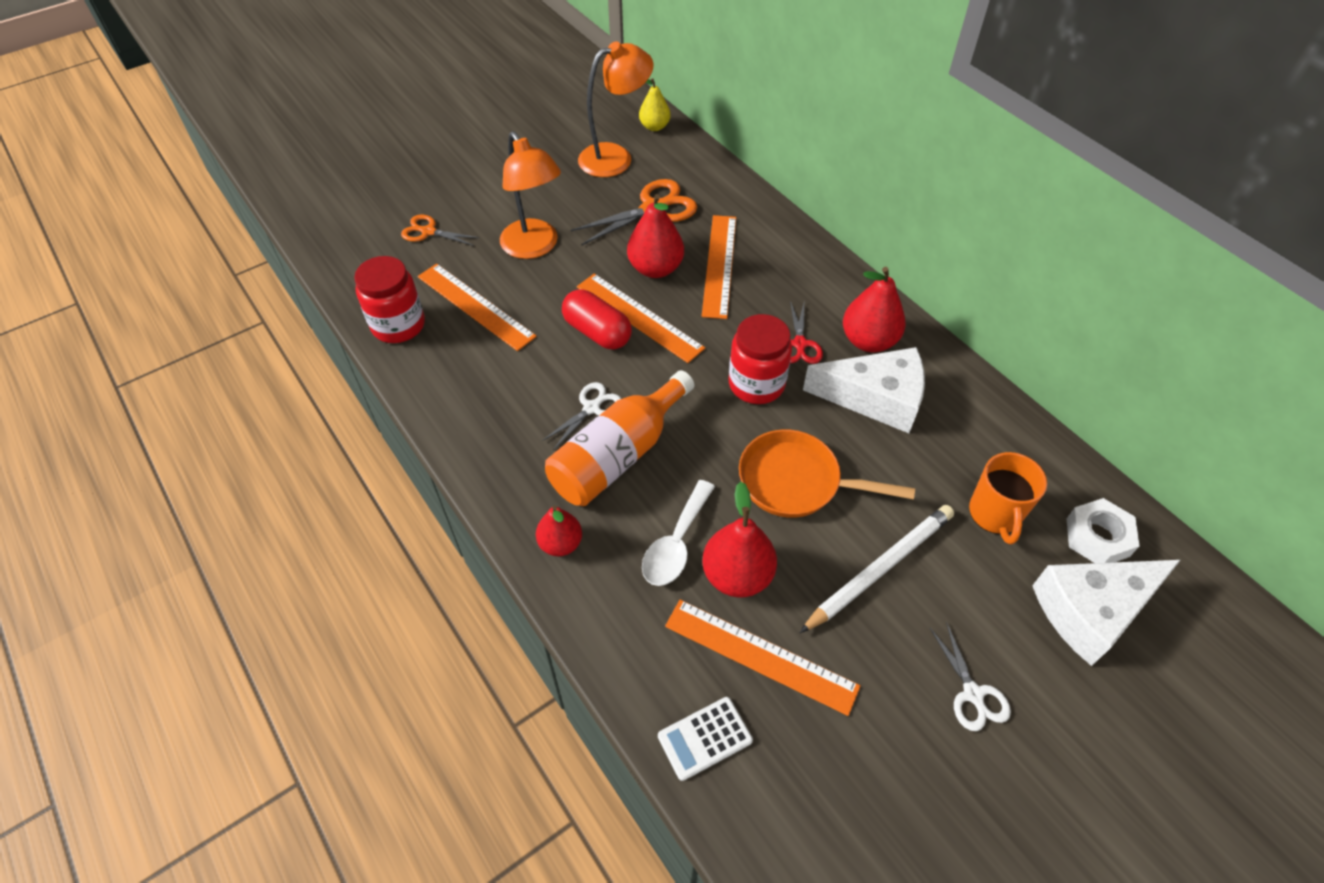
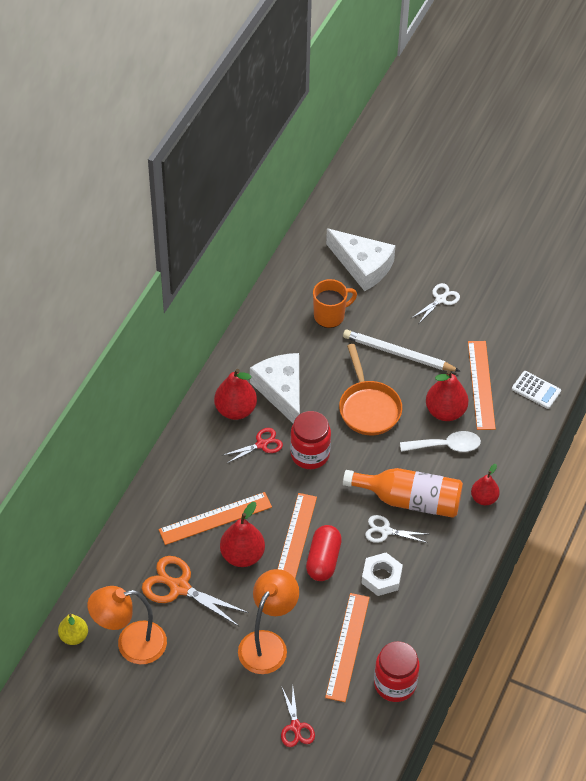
camera: 120 degrees left, 0 degrees up
(428, 231) = (296, 727): orange scissors -> red scissors
(616, 157) = (131, 644): orange lamp -> orange lamp turned 45 degrees counterclockwise
(1097, 537) = (316, 272): white nut -> white nut (381, 577)

